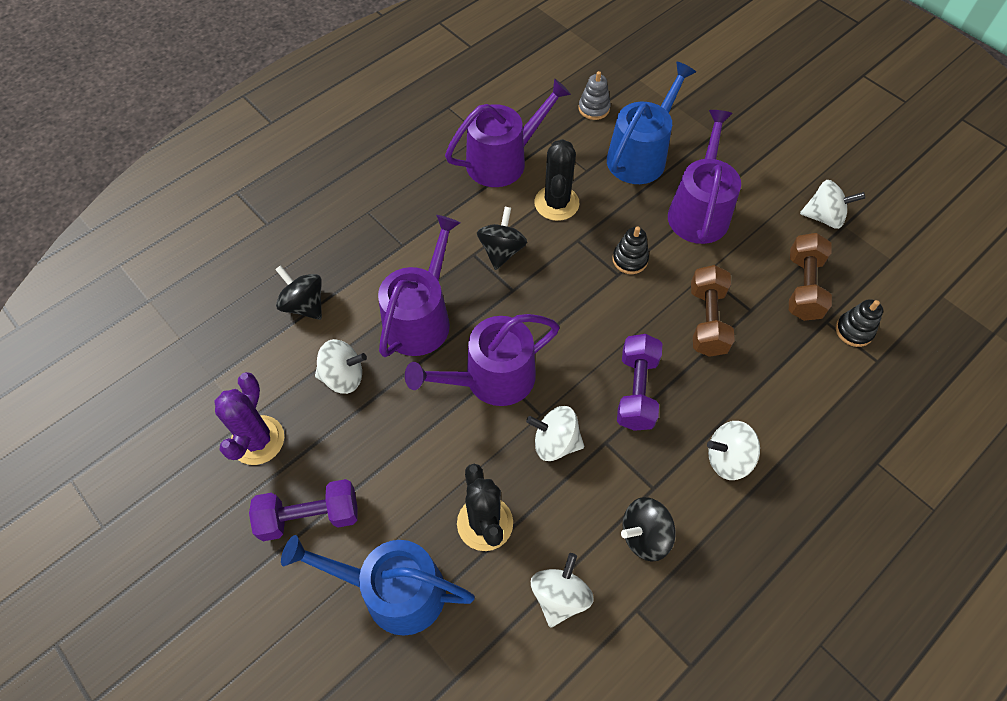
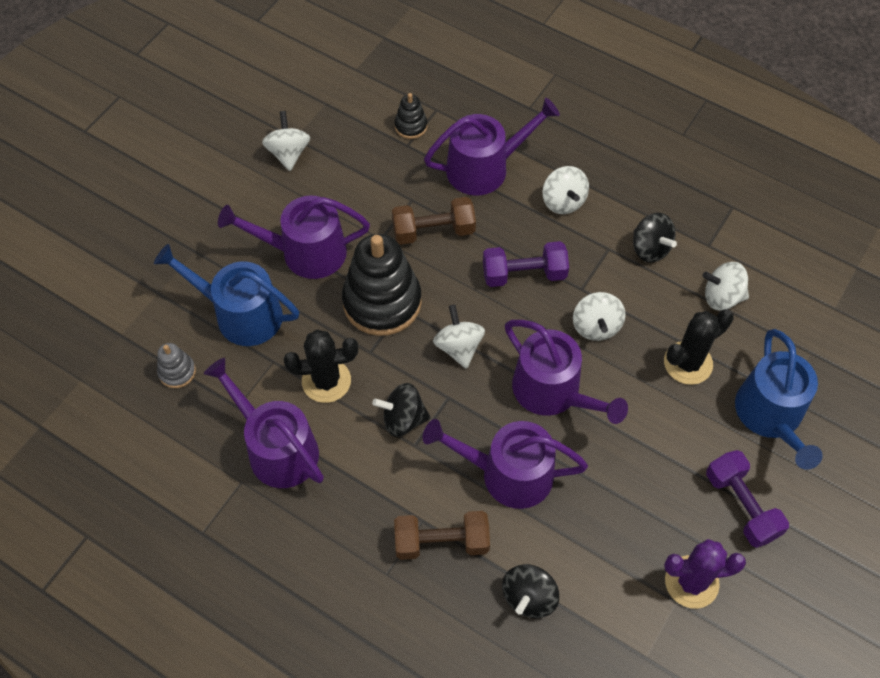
camera: 105 degrees left, 0 degrees up
(343, 377) = (597, 526): white spinning top -> white spinning top (458, 347)
(630, 260) = (382, 302): black stacking toy -> black stacking toy, size x2.19
(786, 389) = (484, 168): none -> purple watering can
(803, 287) = (375, 163): brown dumbbell -> brown dumbbell (441, 542)

